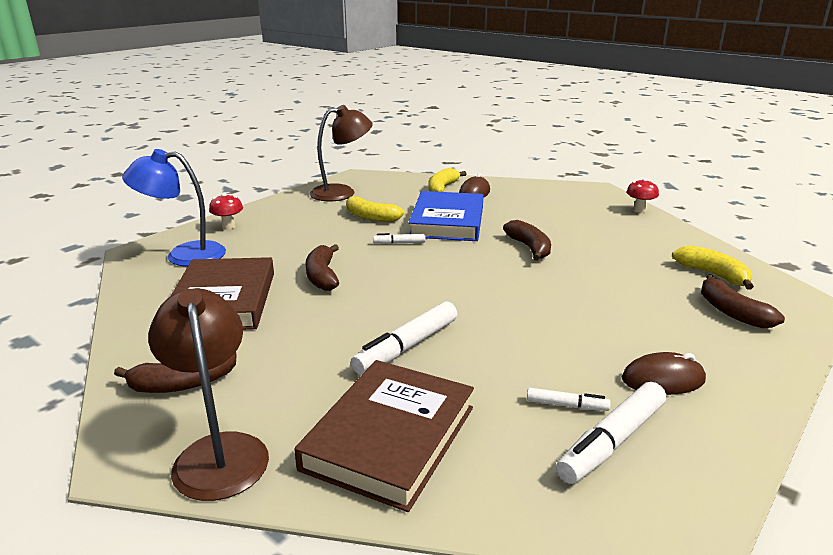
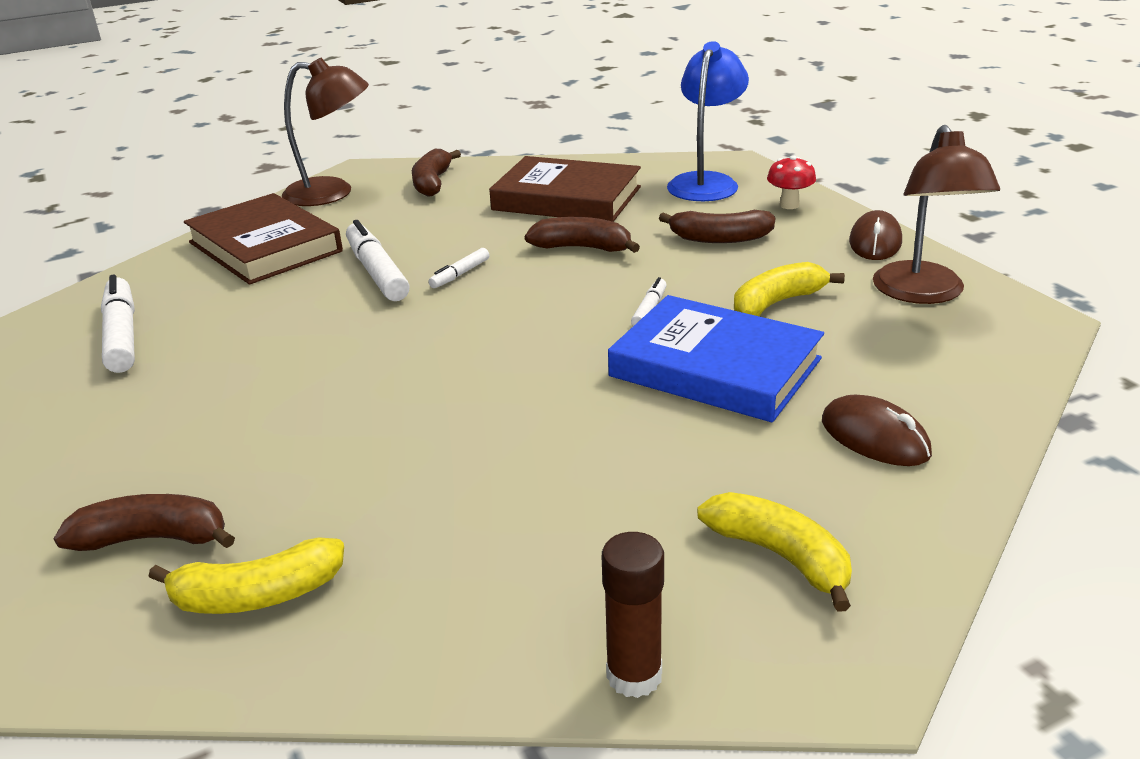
camera: 115 degrees right, 5 degrees up
(442, 188) = (920, 403): yellow banana -> yellow banana (780, 556)
(529, 248) = (543, 420): brown banana -> brown banana (720, 238)
(566, 405) = (189, 329): white marker -> white marker (460, 274)
(639, 210) = (634, 675): red mushroom -> brown glue stick
(663, 379) = (138, 399): brown mouse -> brown mouse (875, 242)

